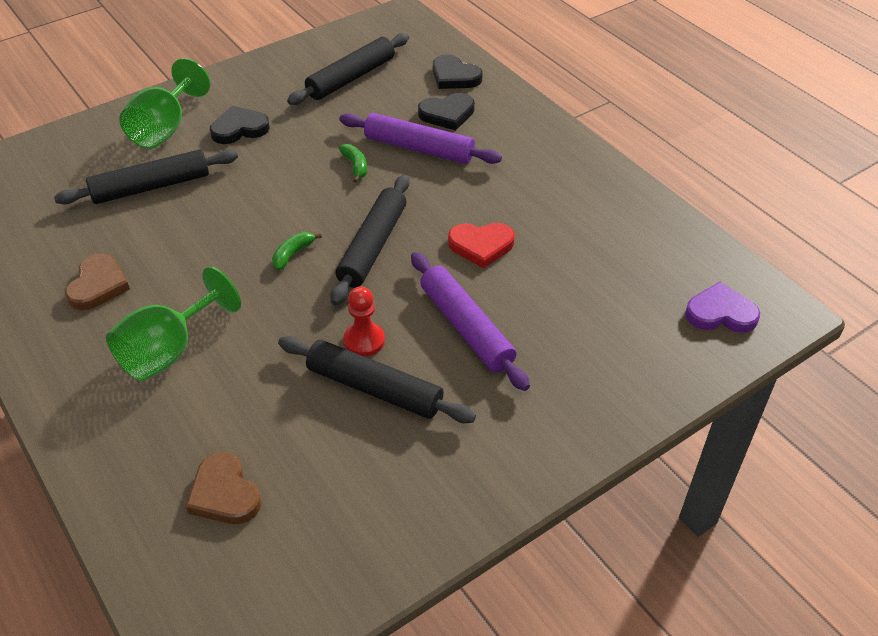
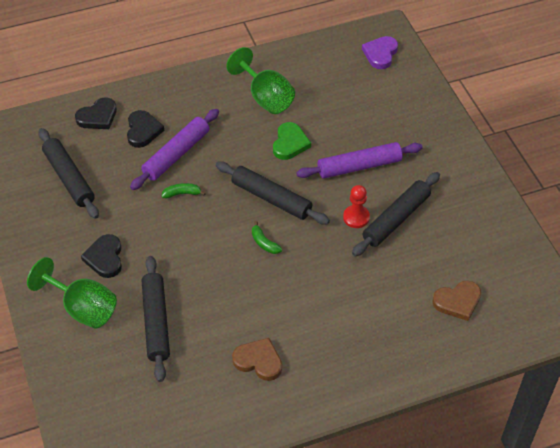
camera: 75 degrees left, 5 degrees up
(169, 351) = (336, 321): green goblet -> green goblet (265, 97)
(481, 246) = (290, 143): red heart -> green heart

